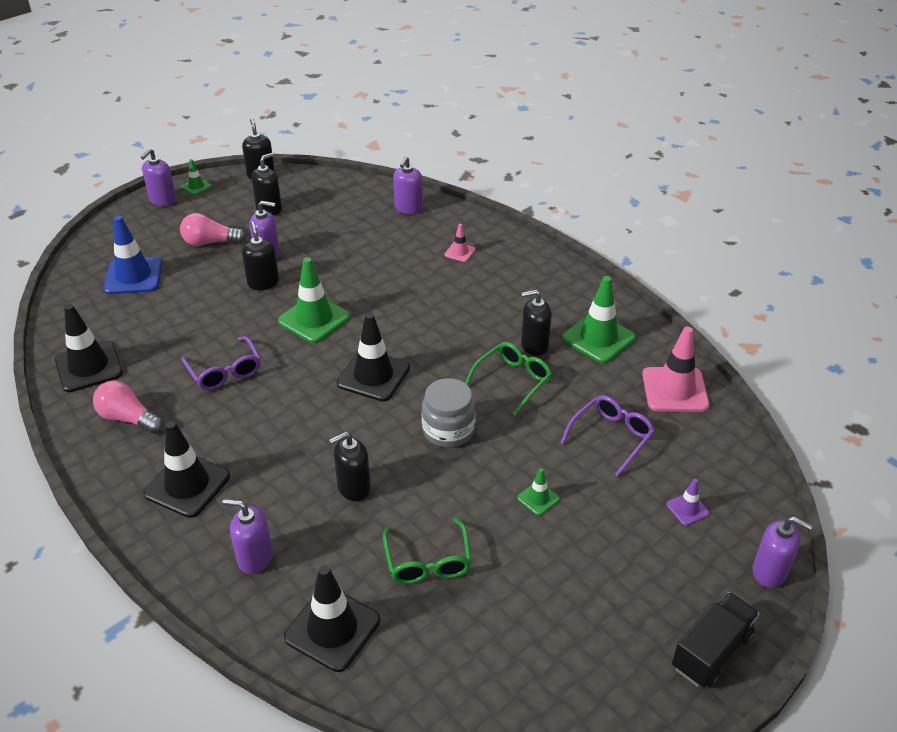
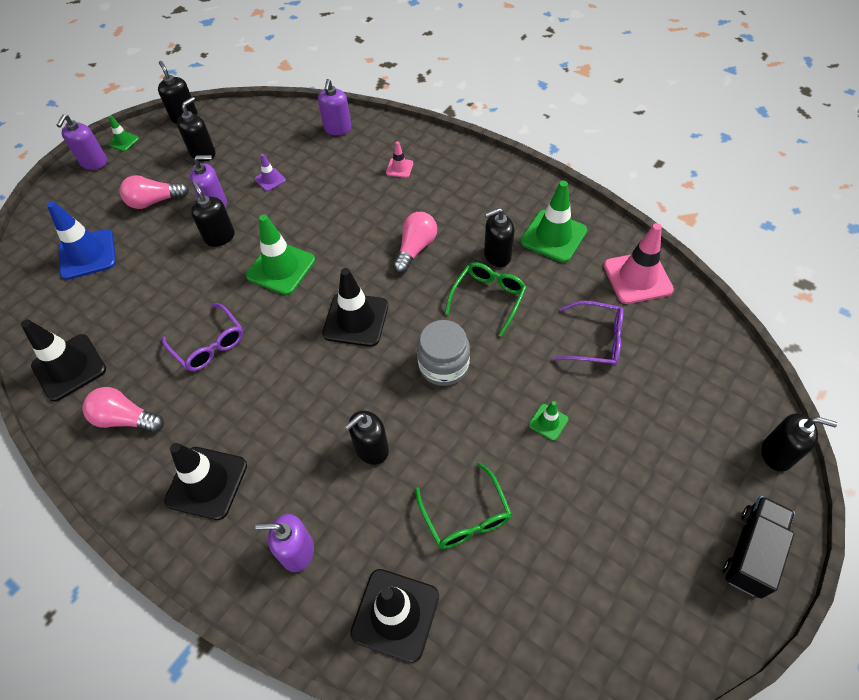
camera: 10 degrees left, 15 degrees up
(453, 325) = (415, 248): none -> pink light bulb
(611, 437) = (595, 340): purple glasses -> purple glasses turned 75 degrees clockwise
(687, 509) = (686, 403): purple traffic cone -> purple traffic cone (270, 180)
(769, 572) = (777, 454): purple soap dispenser -> black soap dispenser

